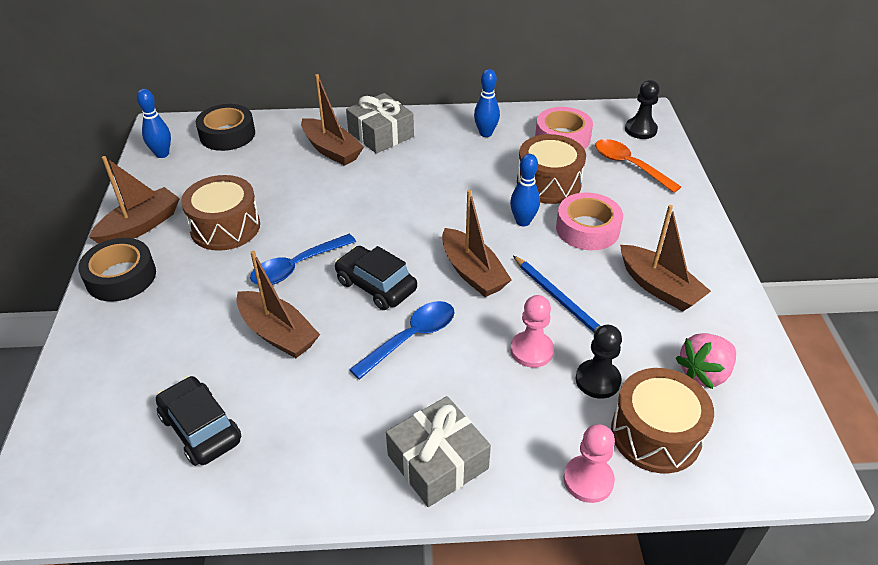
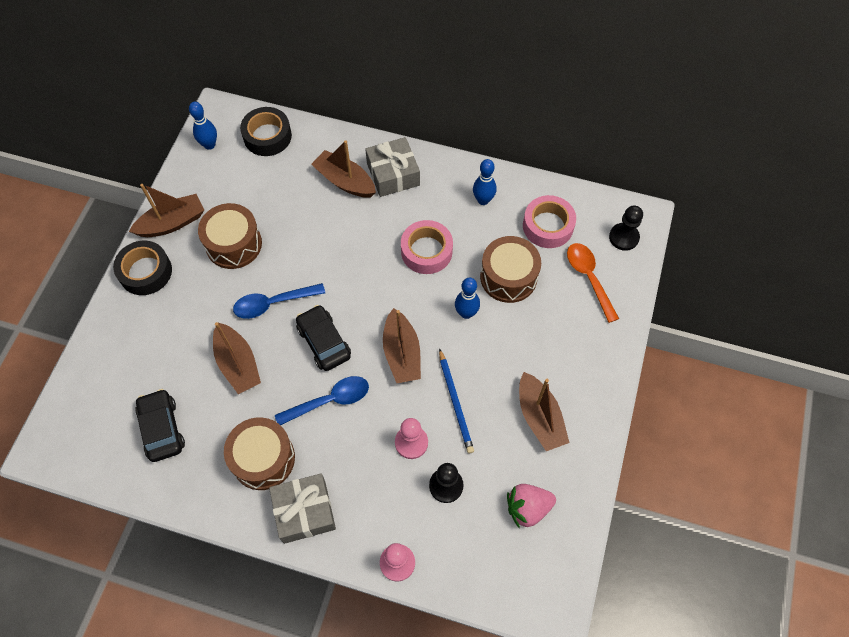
camera: 20 degrees right, 20 degrees up
(331, 150) = (345, 181): brown boat -> brown boat turned 150 degrees clockwise
(587, 229) = (514, 338): pink tape -> pink tape (426, 251)
(655, 434) = (463, 545): brown drum -> brown drum (263, 459)

